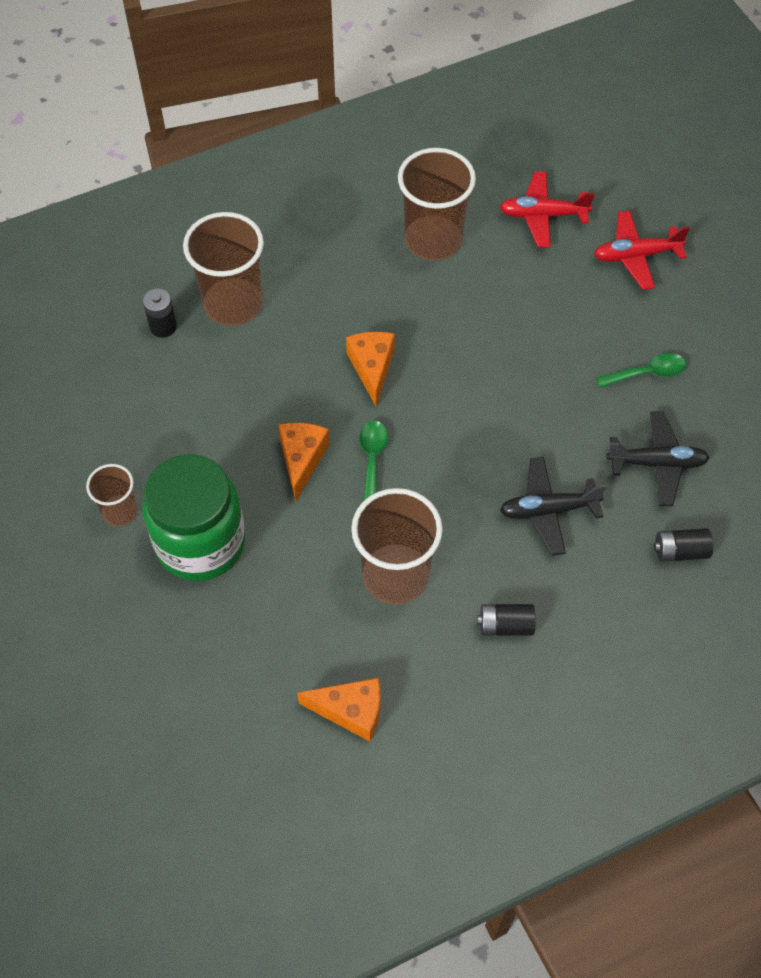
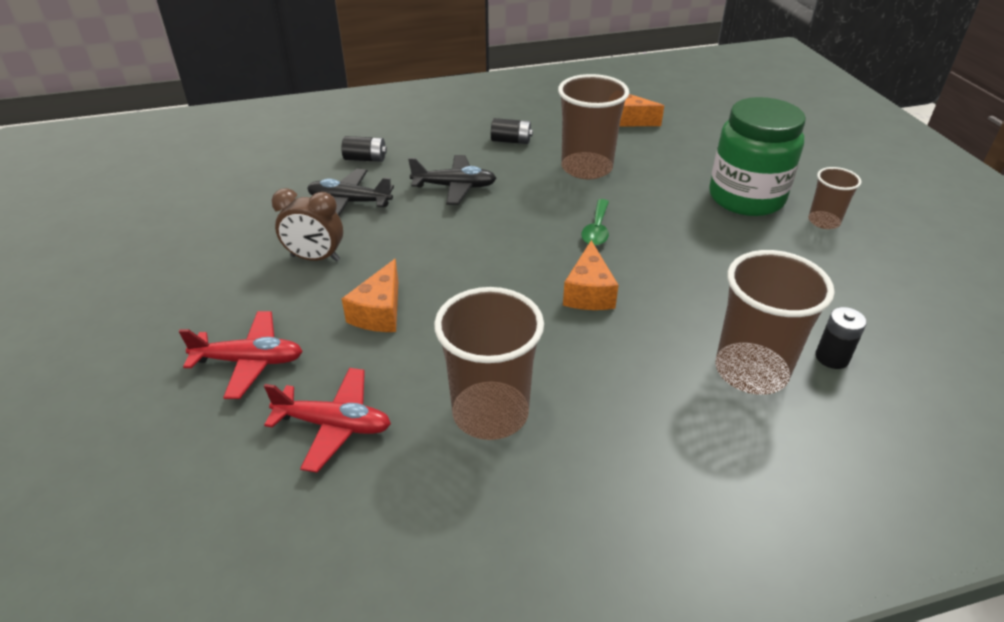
camera: 170 degrees left, 20 degrees down
(301, 460) = (662, 235): orange cheese -> orange cheese (379, 312)
(647, 373) = (315, 258): green spoon -> brown clock

